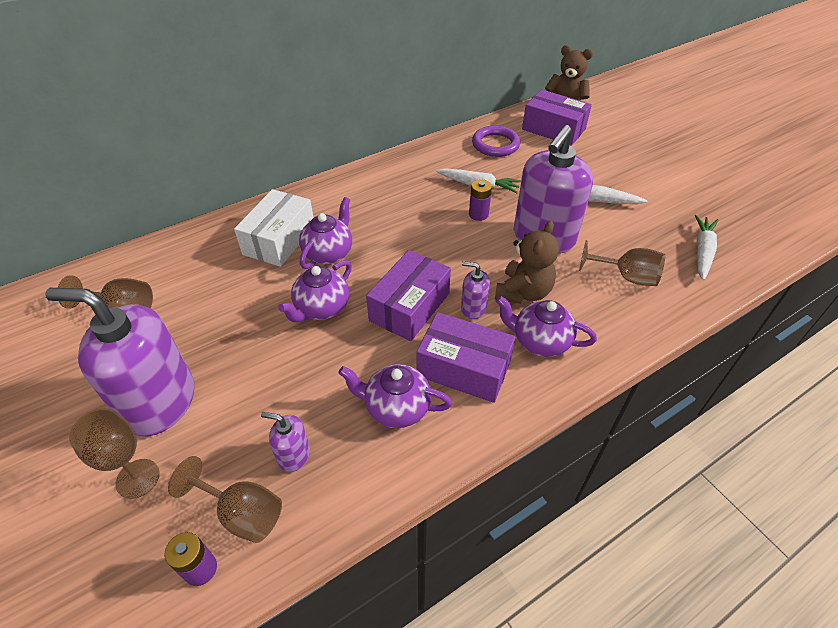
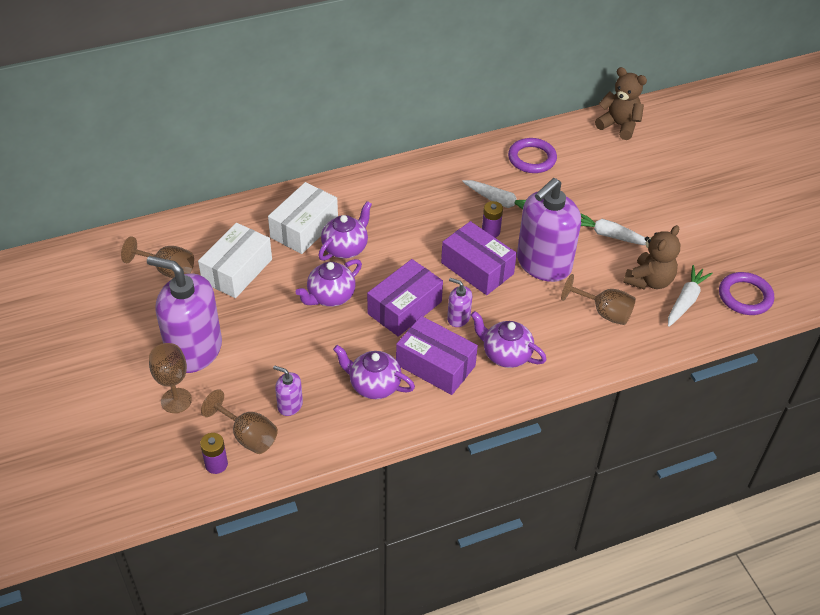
camera: 10 degrees right, 0 degrees up
(207, 296) = (237, 270): none -> white box
(523, 292) = (506, 311): brown teddy bear -> brown teddy bear (649, 280)
(553, 129) = (598, 149): purple box -> purple box (477, 268)
(757, 238) = (745, 296): none -> purple ring

